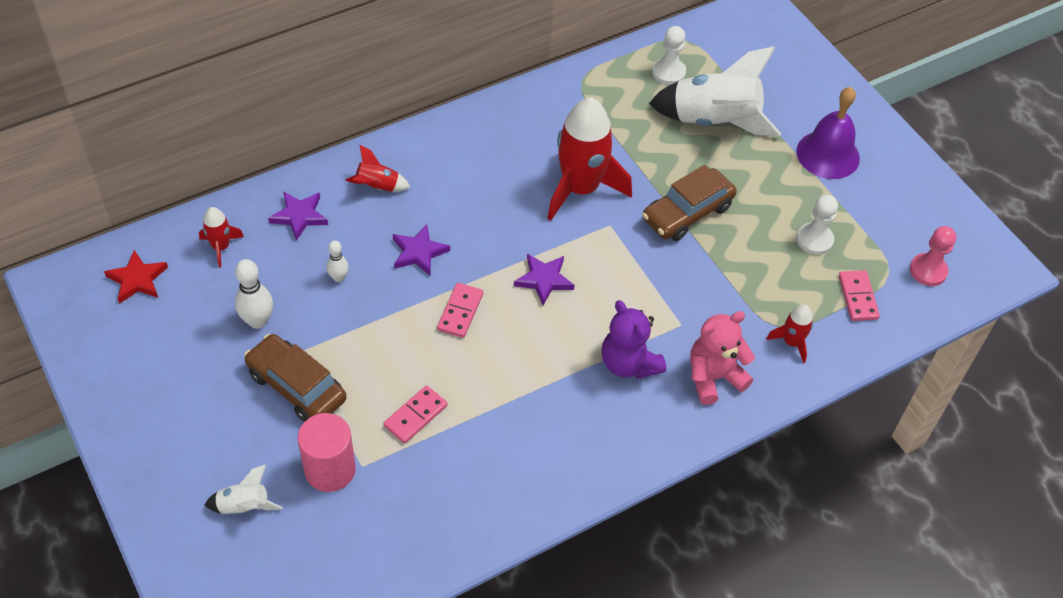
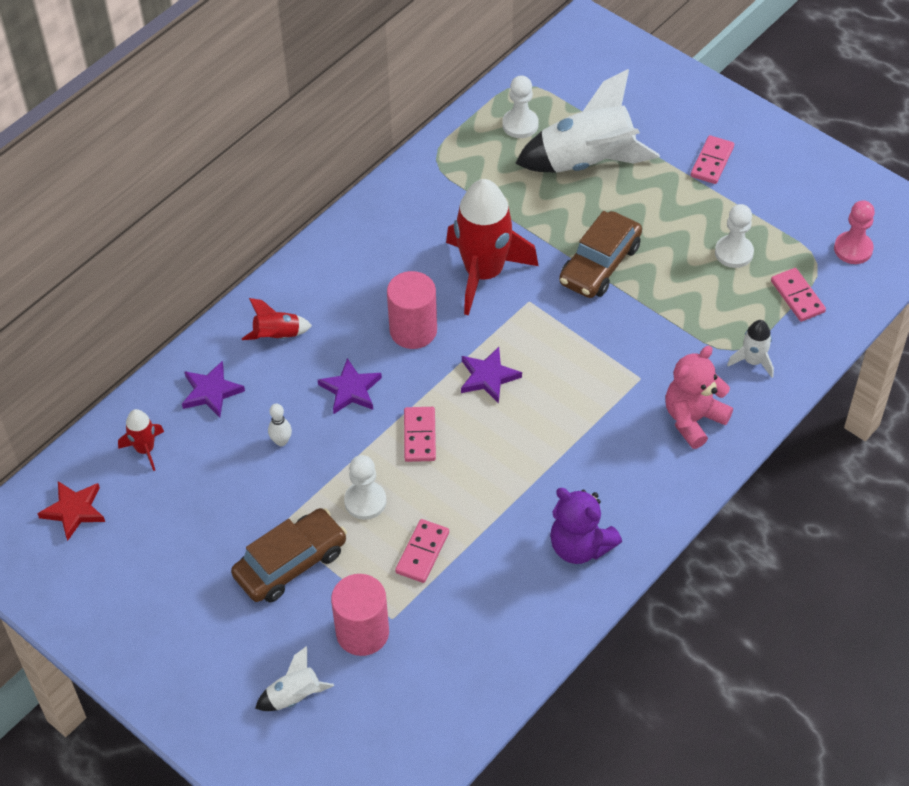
camera: 15 degrees left, 0 degrees up
(258, 321) = (220, 512): white bowling pin -> none
(296, 386) = (290, 563): brown car -> brown car turned 120 degrees clockwise
(386, 353) = (365, 501): none -> white pawn
(496, 218) = (413, 330): none -> pink cylinder
(628, 363) = (606, 433): purple teddy bear -> purple teddy bear (580, 546)
(791, 342) = (753, 361): red rocket -> white rocket
(828, 154) = (712, 162): purple bell -> pink domino

